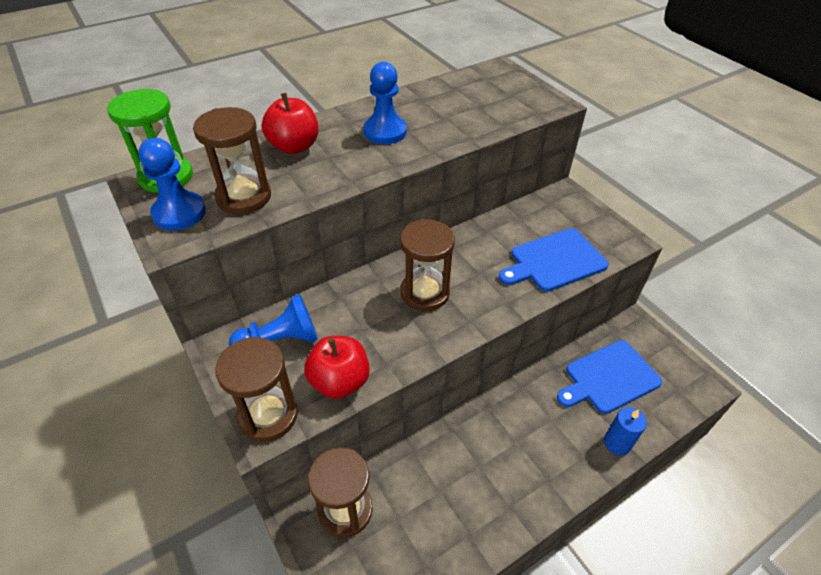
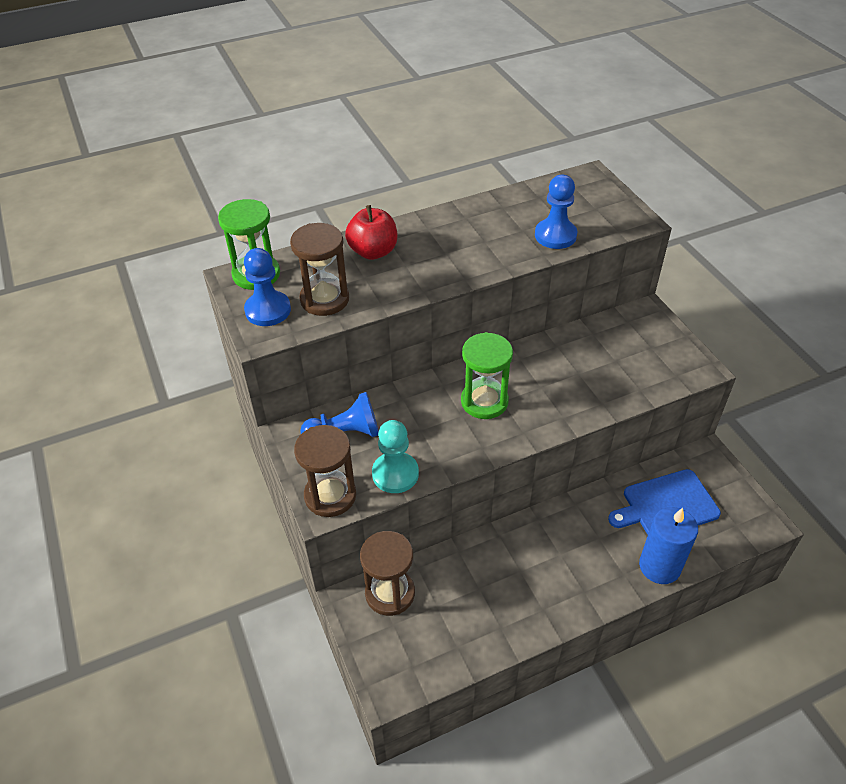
camera: 10 degrees right, 0 degrees up
(339, 381) = (395, 474): red apple -> turquoise pawn
(385, 131) = (461, 242): blue pawn -> blue pawn (555, 235)
(424, 293) = (484, 401): brown hourglass -> green hourglass
(554, 261) = (619, 382): blue cutting board -> none
(617, 443) = (659, 566): blue candle -> blue candle, size x1.57

